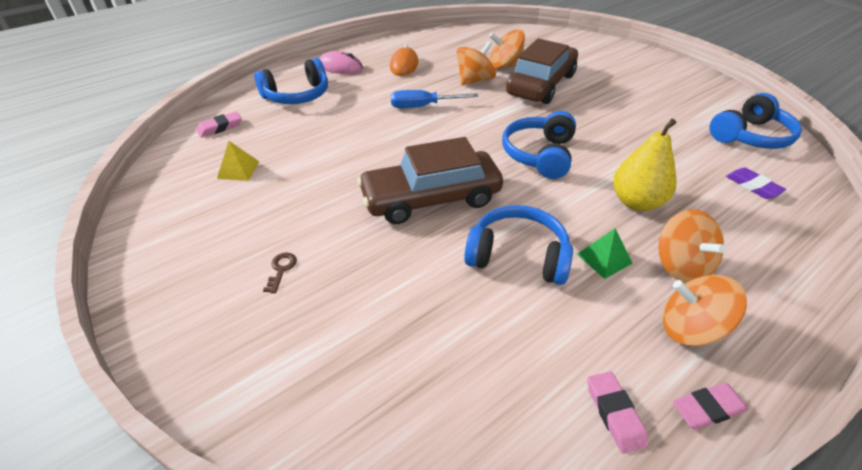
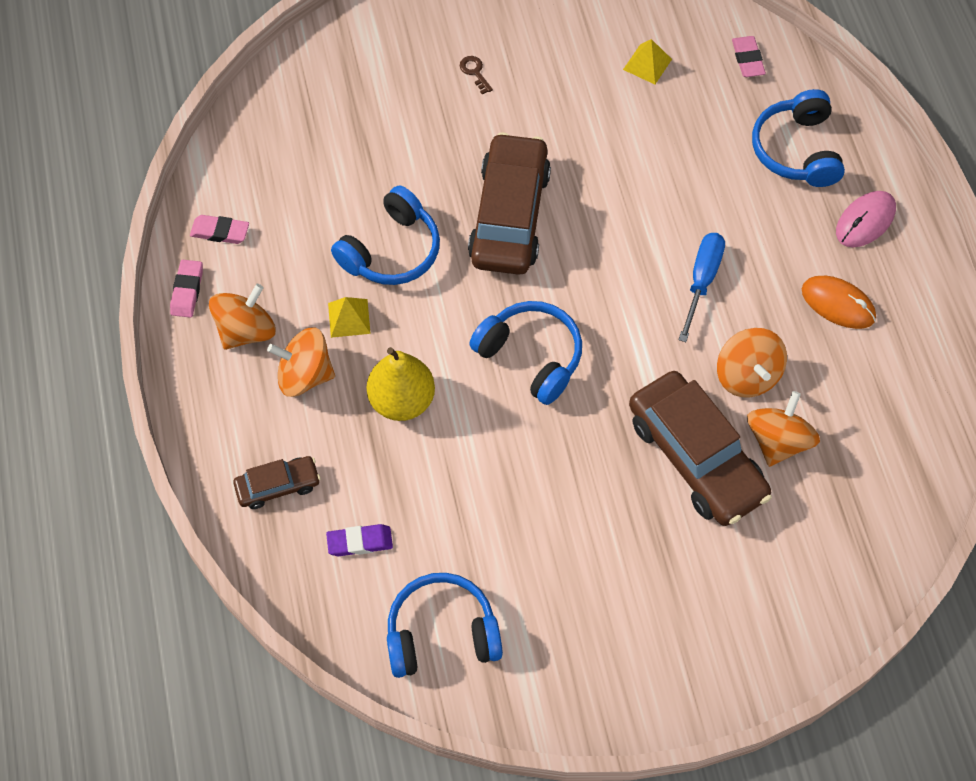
camera: 115 degrees right, 20 degrees up
(281, 269) = (475, 72): brown key -> brown key turned 150 degrees counterclockwise
(604, 258) = (349, 318): green pyramid -> yellow pyramid
(750, 136) = (441, 633): blue headphones -> blue headphones turned 90 degrees clockwise
(778, 243) = (278, 486): none -> brown car

